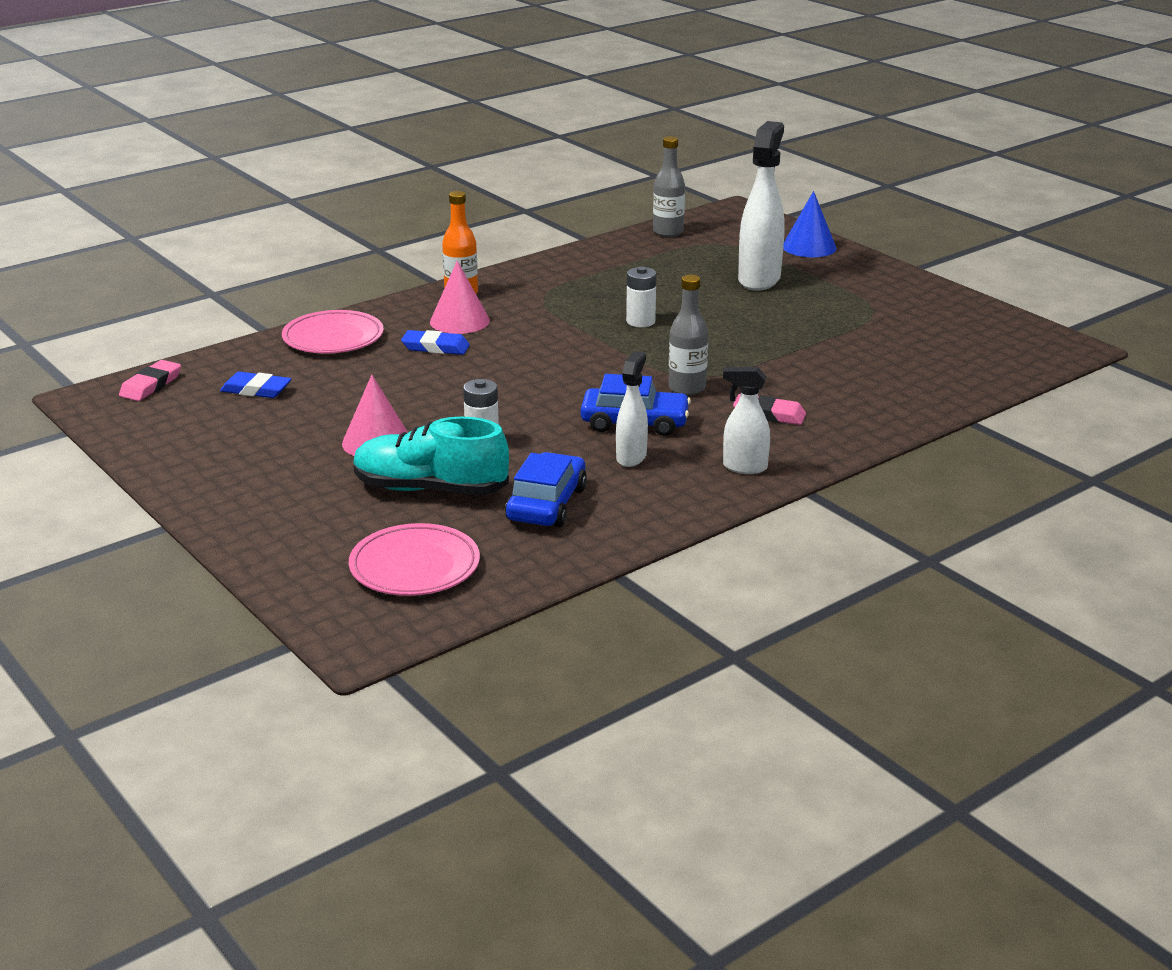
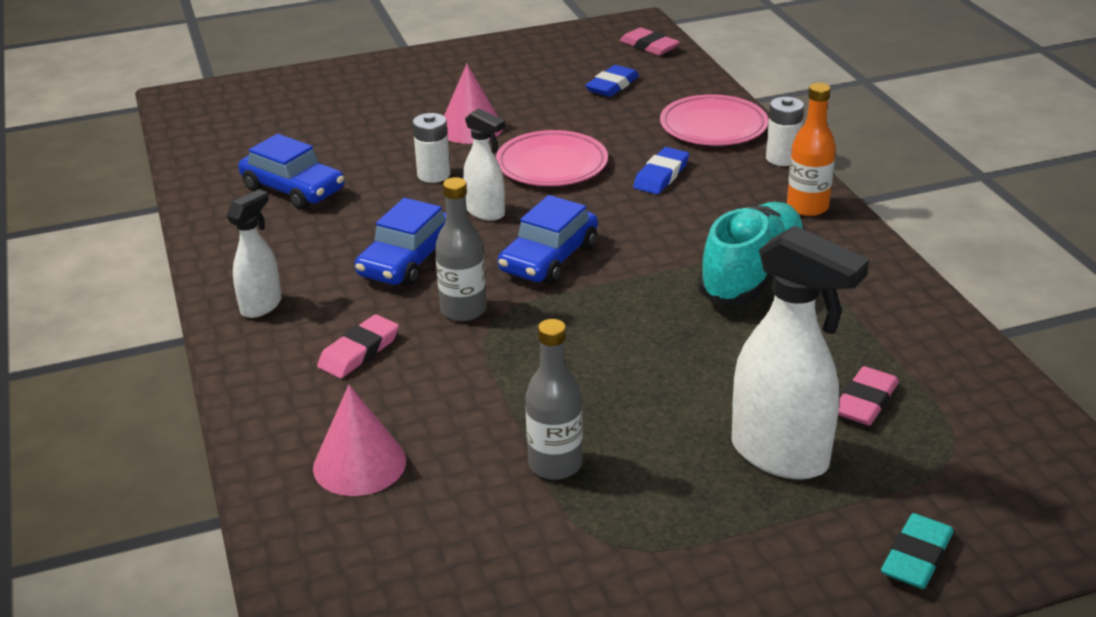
camera: 110 degrees right, 5 degrees up
(414, 566) = (255, 124): pink plate -> pink plate (551, 164)
(430, 489) = (366, 142): turquoise shoe -> turquoise shoe (752, 275)
(459, 321) = (726, 197): pink cone -> pink cone (359, 464)
(593, 370) = (549, 258): none -> blue car
(631, 457) = (338, 245): white spray bottle -> white spray bottle (486, 212)
(640, 321) = (669, 316): white battery -> white battery (782, 158)
(668, 232) = (1012, 411): grey bottle -> grey bottle (555, 464)
(689, 264) = (865, 401): none -> pink eraser
(809, 247) = (916, 557): blue cone -> turquoise eraser

